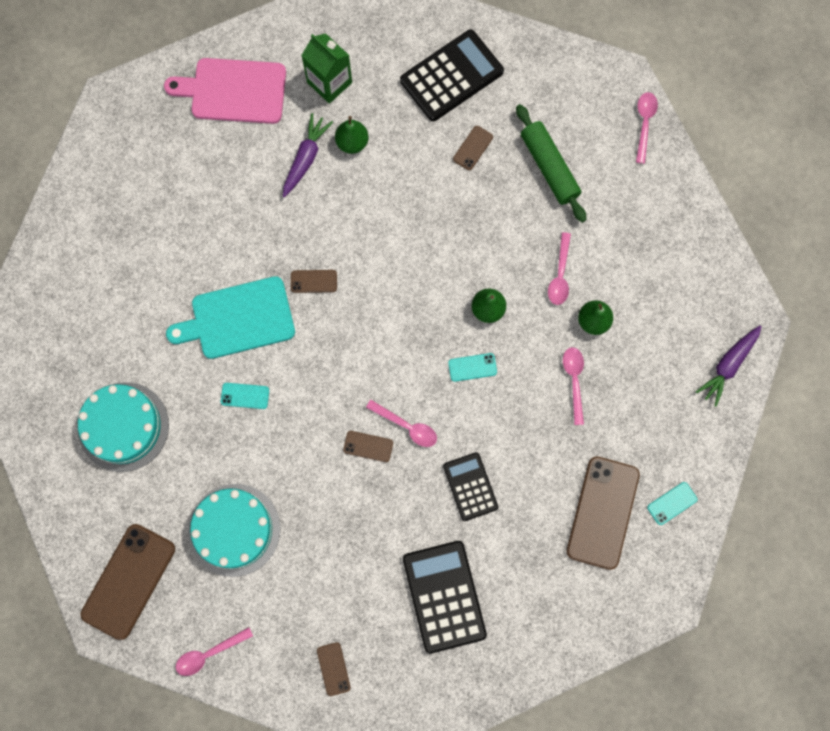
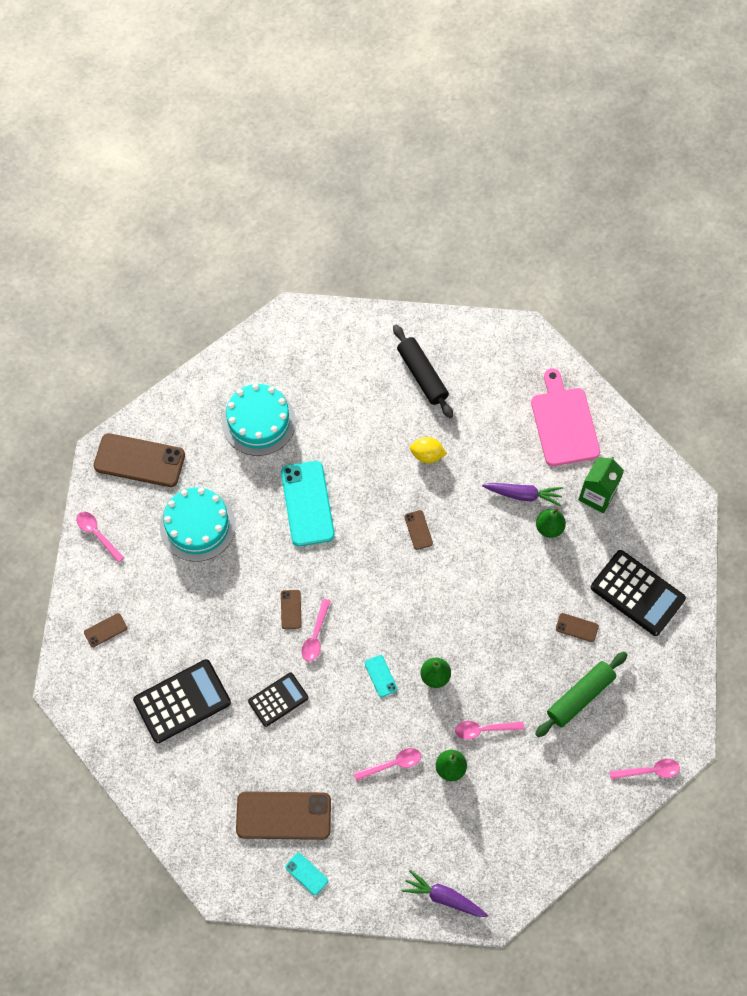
camera: 75 degrees right, 10 degrees down
(125, 225) = (422, 375): none -> black rolling pin
(226, 247) = (427, 455): none -> yellow lemon
(238, 319) = (369, 481): turquoise cutting board -> none
(245, 396) = (307, 503): turquoise phone -> turquoise phone, size x2.21

